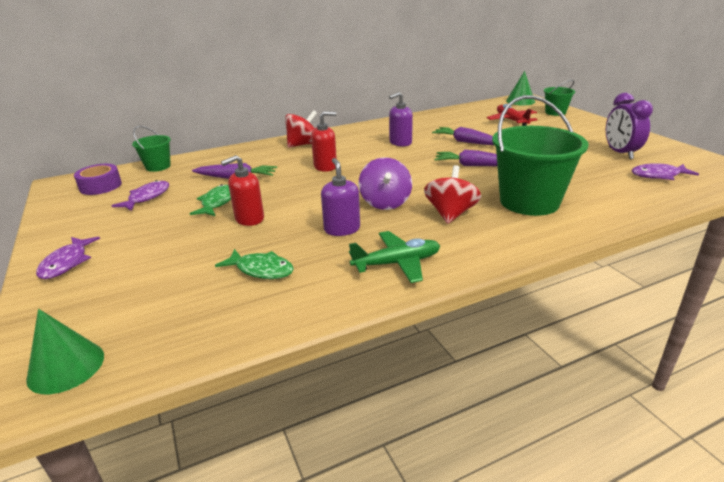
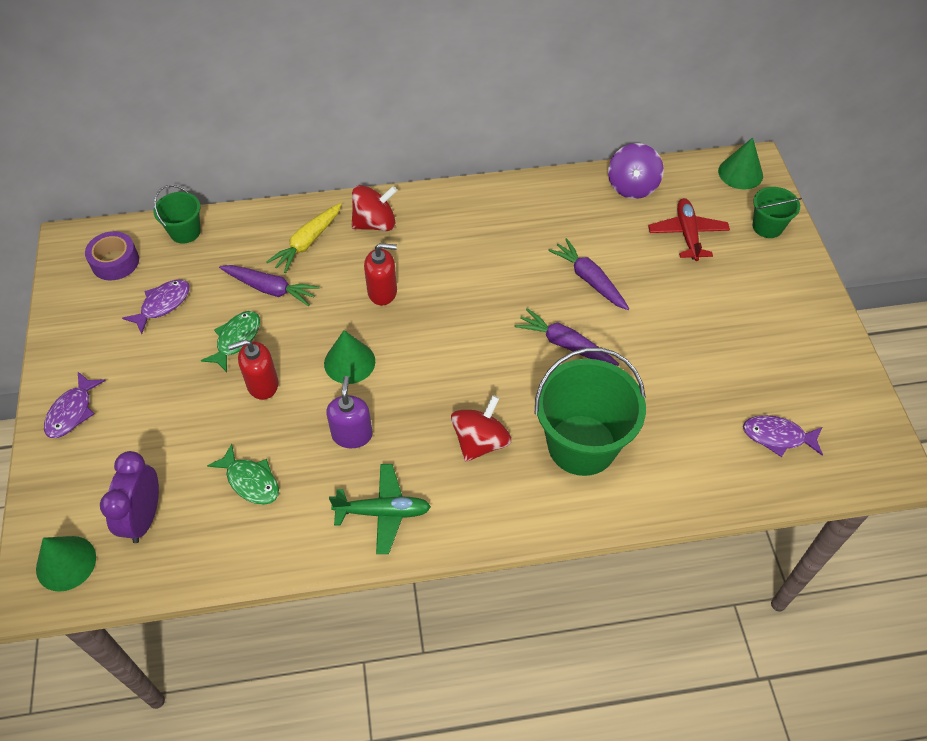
camera: 15 degrees right, 25 degrees up
(257, 157) = (307, 242): none -> yellow carrot
(318, 197) = (349, 362): none -> green cone
(385, 202) = (419, 396): purple spinning top -> purple spinning top (632, 186)
(400, 143) = (501, 255): purple soap dispenser -> none
(620, 153) = (772, 369): purple clock -> purple clock (144, 517)

